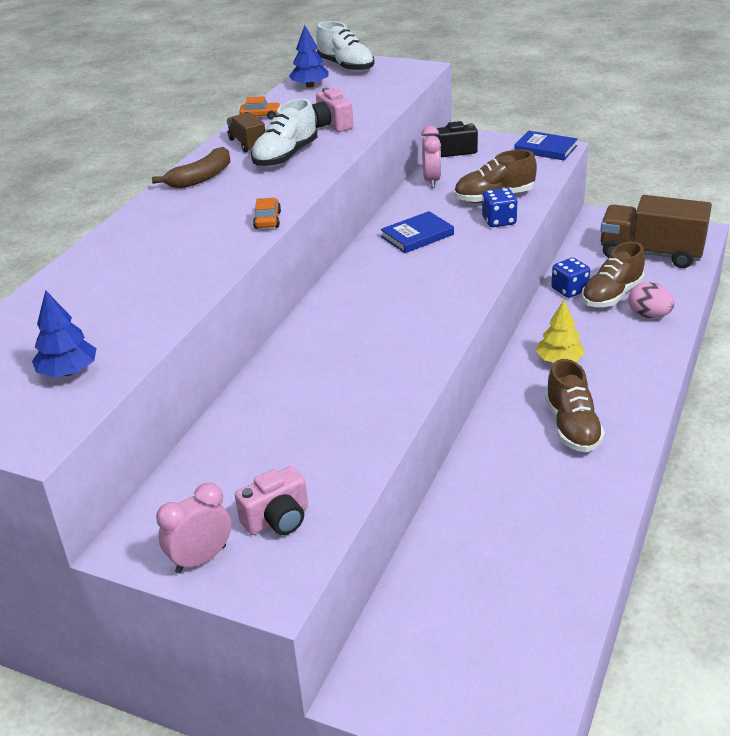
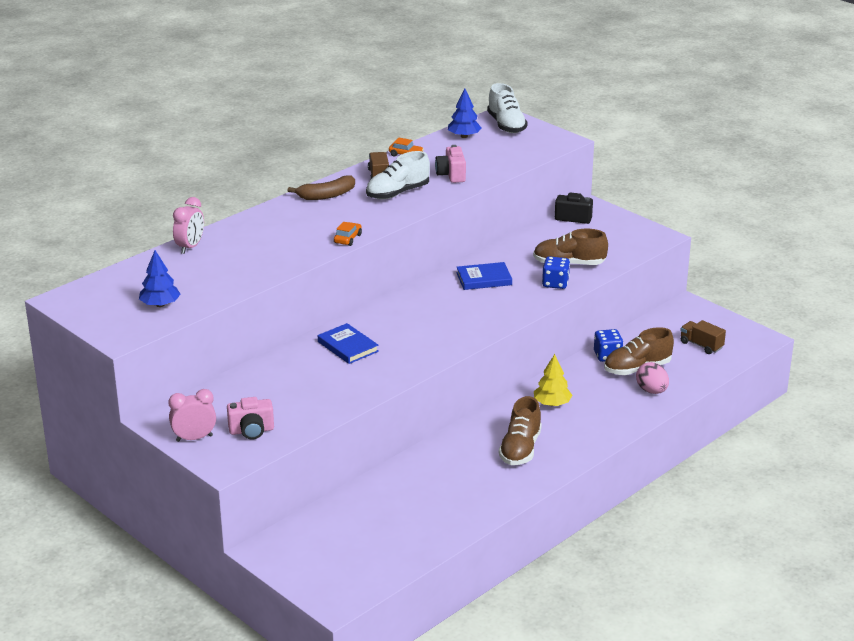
camera: 20 degrees right, 5 degrees down
(431, 181) = (532, 238): pink clock -> pink clock (190, 247)
(545, 149) = (649, 234): blue book -> blue book (348, 346)
(651, 253) = (701, 345): brown truck -> brown truck, size x0.48

